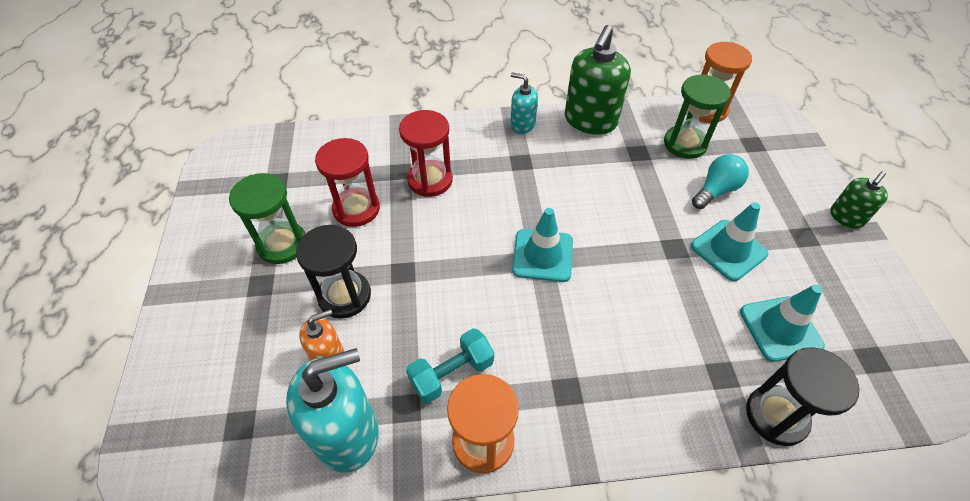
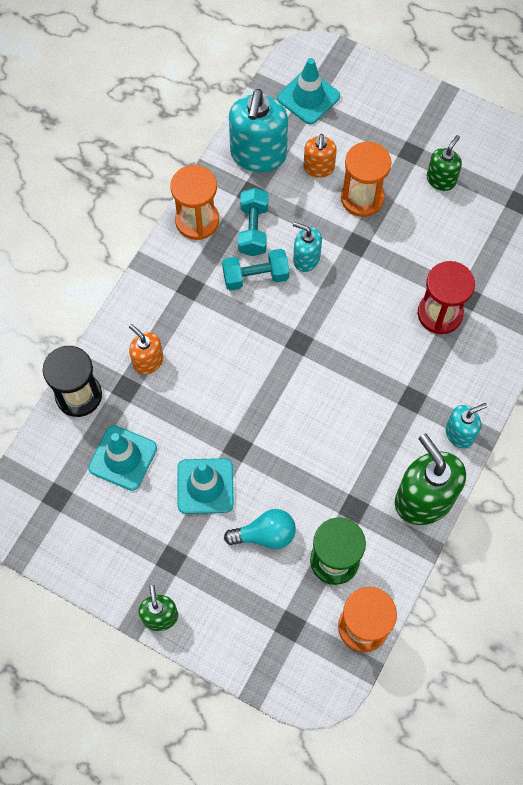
camera: 125 degrees right, 15 degrees up
(282, 244) = (441, 179): green hourglass -> green soap dispenser
(344, 296) = (362, 198): black hourglass -> orange hourglass
(356, 209) = (444, 244): red hourglass -> none
(450, 304) = (306, 259): none -> turquoise soap dispenser
(505, 336) = (255, 277): none -> turquoise dumbbell
(542, 255) = (302, 346): turquoise traffic cone -> turquoise traffic cone (308, 97)
(678, 374) = (148, 361): none -> orange soap dispenser
(716, 190) = (265, 535): turquoise light bulb -> turquoise light bulb turned 90 degrees counterclockwise

